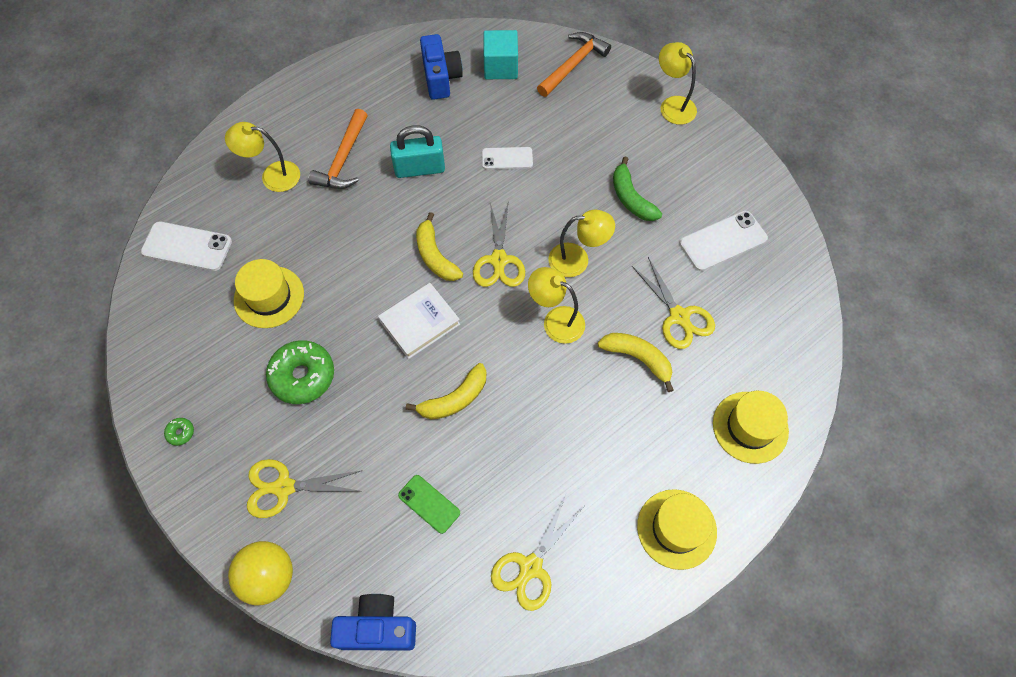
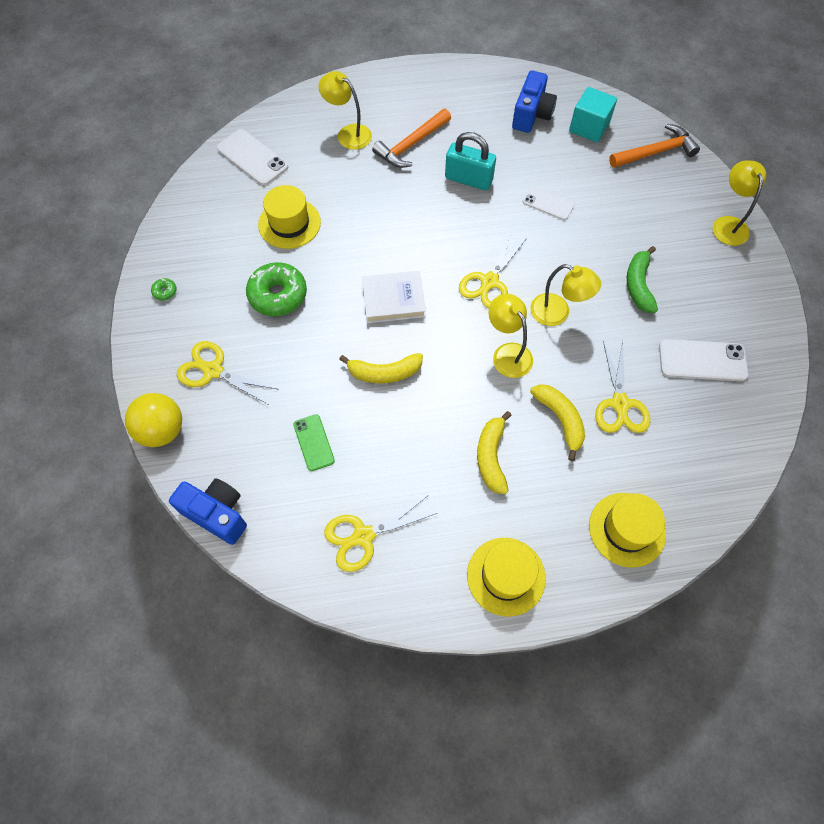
camera: 30 degrees right, 0 degrees up
(435, 256) = (438, 253): yellow banana -> yellow banana (491, 457)

